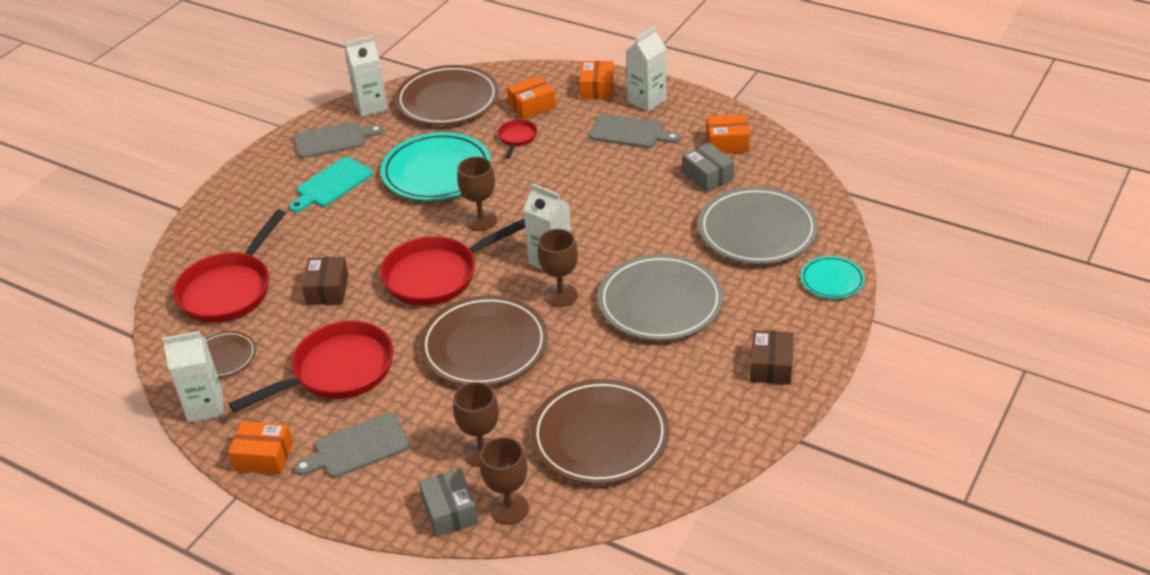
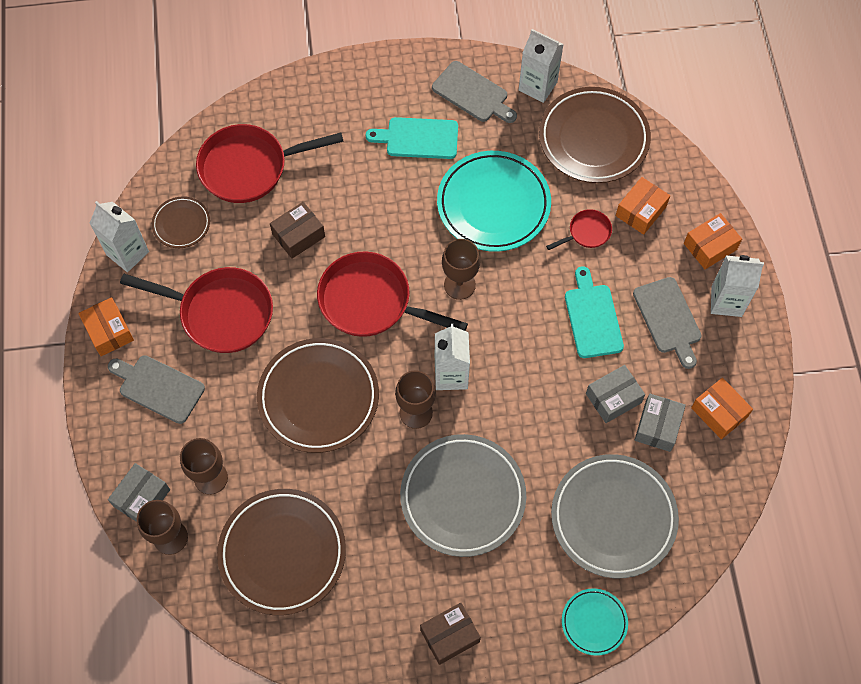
camera: 50 degrees right, 25 degrees up
(532, 106) = (640, 211): orange box -> orange box turned 75 degrees counterclockwise
(587, 167) = (592, 317): none -> turquoise cutting board
(662, 187) = (613, 398): none -> grey box

